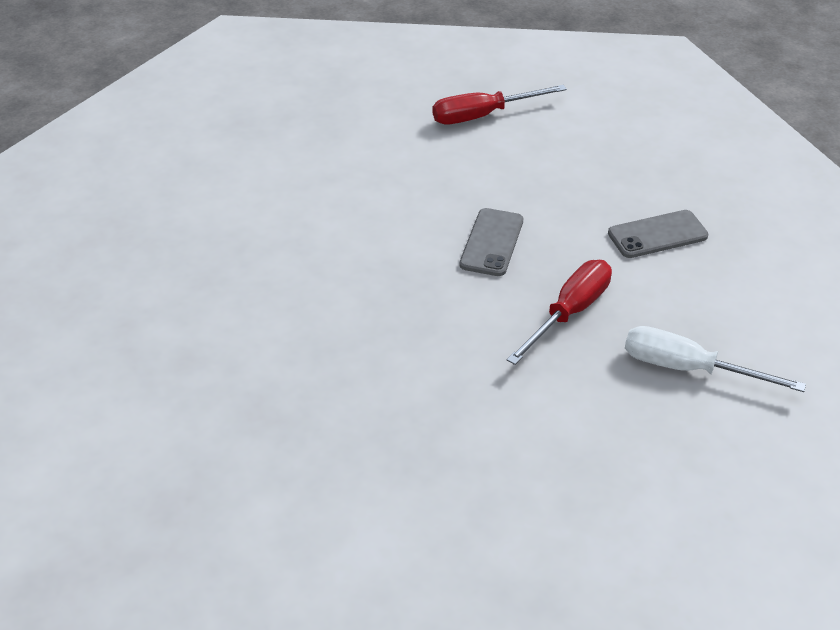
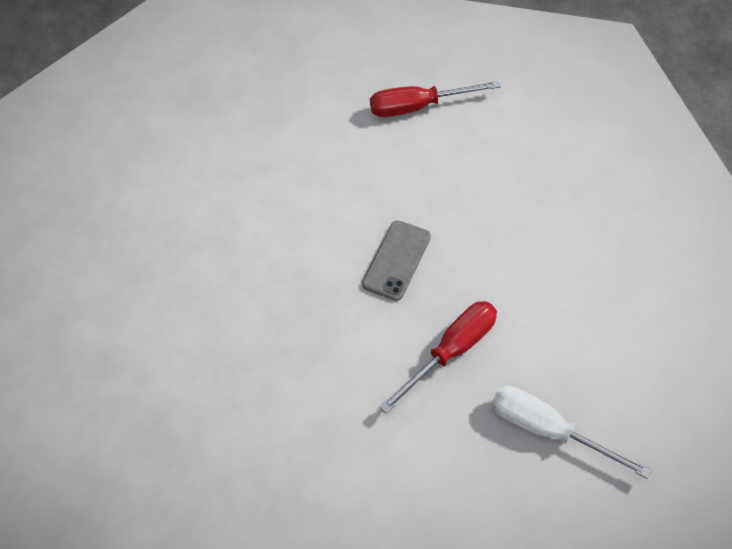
camera: 10 degrees right, 15 degrees up
(657, 235) = (552, 267): grey phone -> none

